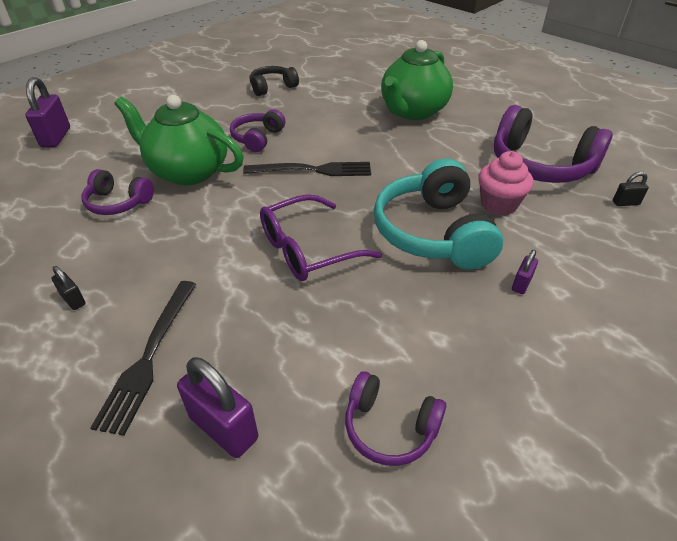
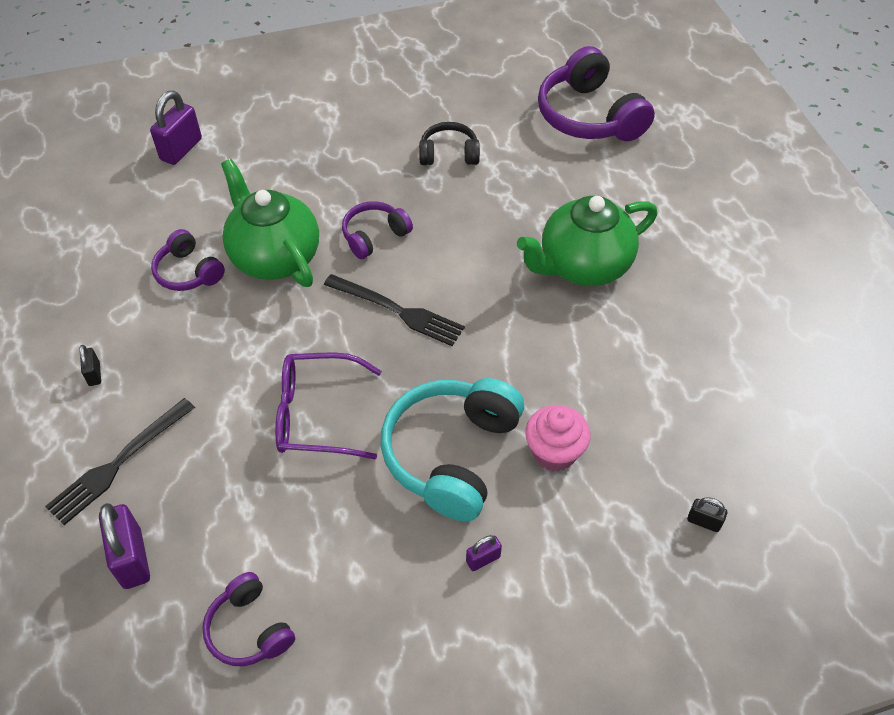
camera: 30 degrees right, 10 degrees up
(540, 165) = (658, 420): purple headphones -> purple headphones (589, 116)

